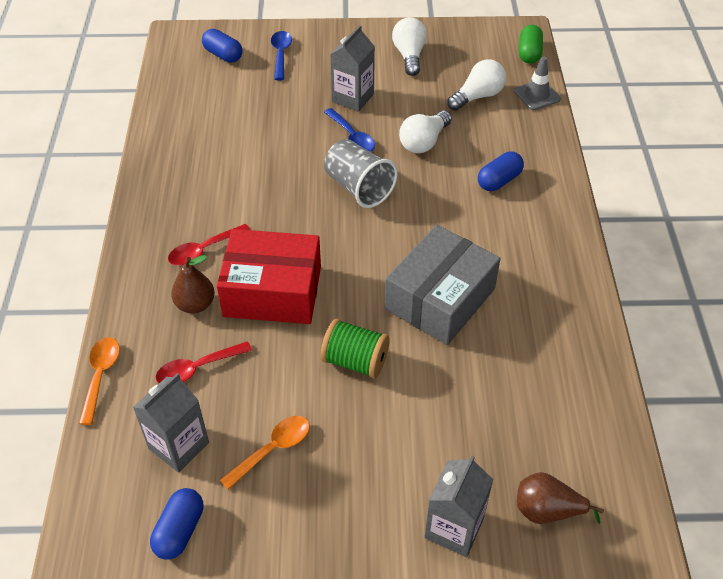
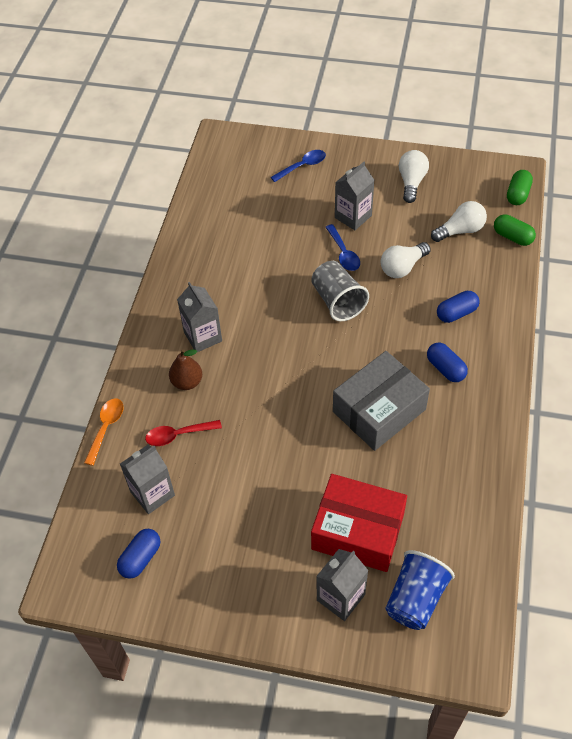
camera: 15 degrees right, 5 degrees up
(204, 250) = (203, 337): red spoon -> grey carton
(223, 55) = (254, 160): blue capsule -> blue capsule (445, 368)
(272, 291) = (248, 381): red box -> red box (358, 531)
(272, 449) = (220, 510): orange spoon -> none
(281, 54) = (302, 166): blue spoon -> blue spoon turned 45 degrees clockwise
(355, 361) = (299, 451): green spool -> none
(537, 95) = (512, 237): grey traffic cone -> green capsule
(547, 510) = (415, 598): brown pear -> blue cup

